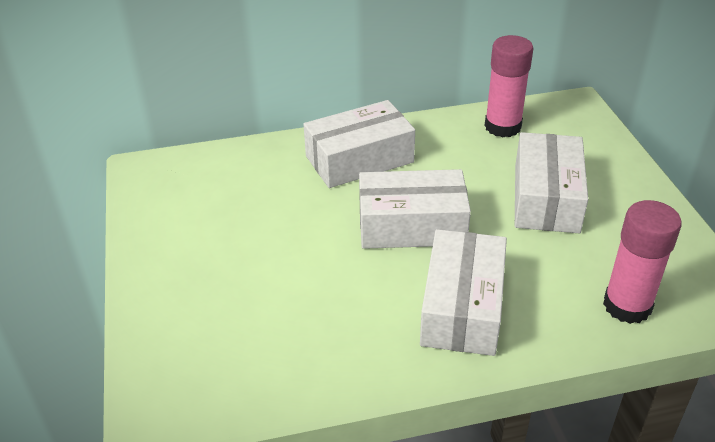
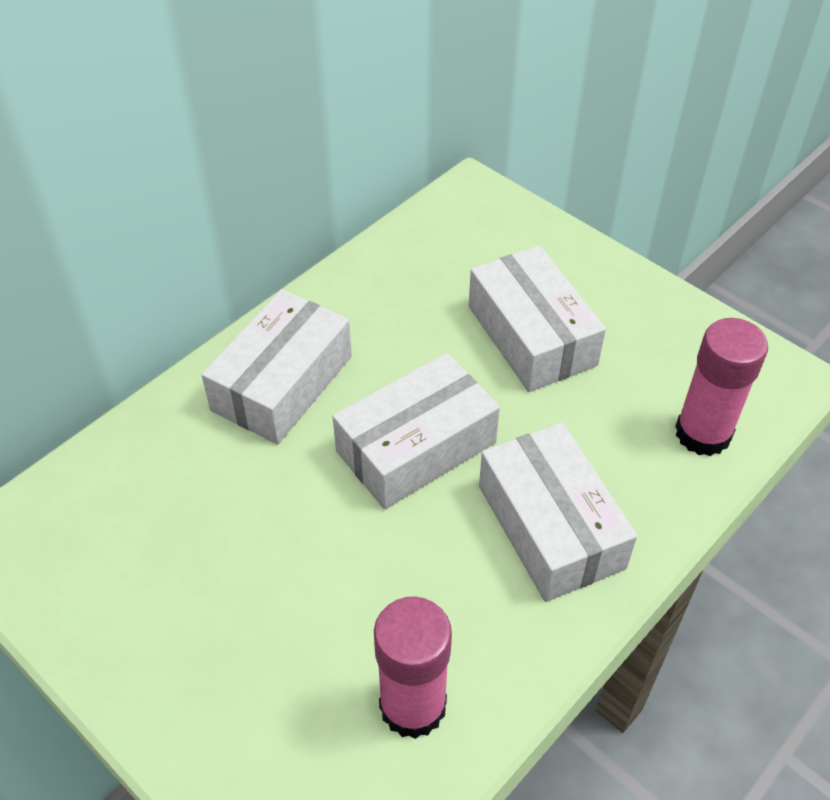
camera: 35 degrees left, 10 degrees up
(502, 126) = (415, 257): pink glue stick -> pink glue stick (412, 705)

